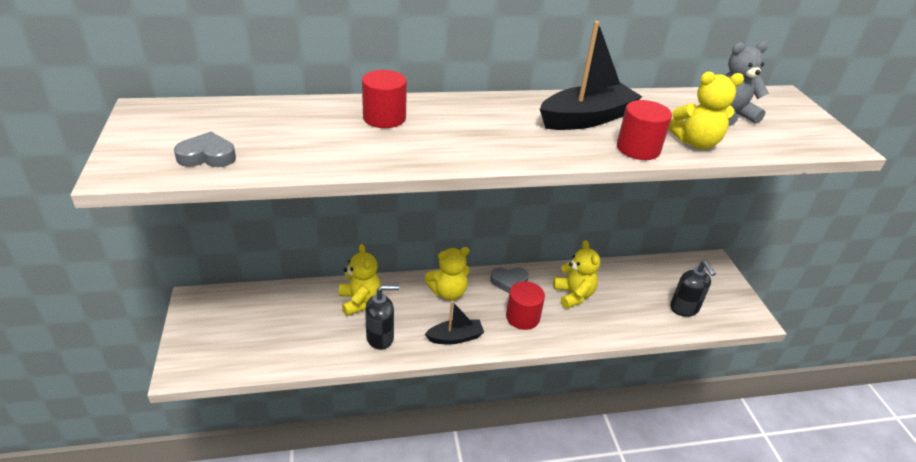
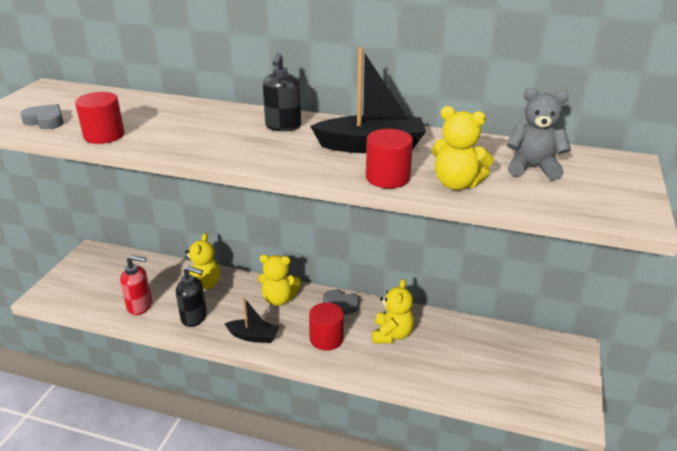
camera: 30 degrees right, 5 degrees down
(311, 344) = (140, 306): none -> red soap dispenser
(384, 118) = (198, 117): red cylinder -> red cylinder (104, 135)
(684, 308) = (499, 381): black soap dispenser -> black soap dispenser (283, 126)

